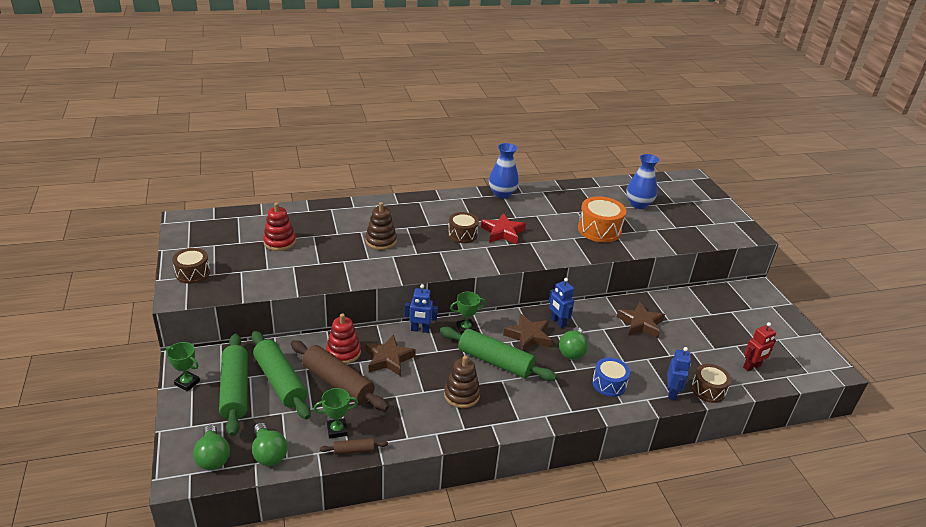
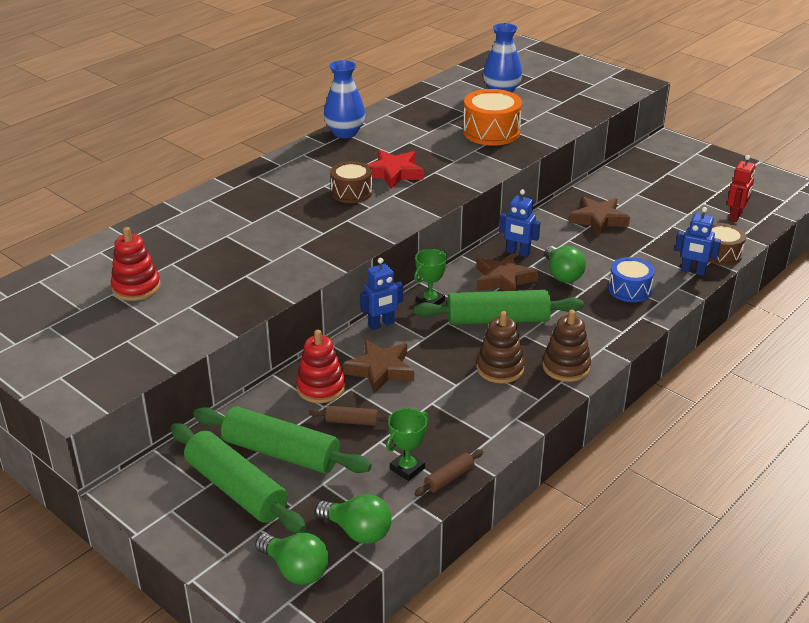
camera: 30 degrees left, 0 degrees up
(187, 383) = (163, 511): green trophy -> none
(192, 273) = (62, 369): brown drum -> none
(338, 383) = (351, 421): brown rolling pin -> brown rolling pin, size x0.46
(381, 241) = (264, 236): brown stacking toy -> brown stacking toy (566, 367)
(671, 392) = (692, 271): blue robot -> blue robot turned 135 degrees clockwise

